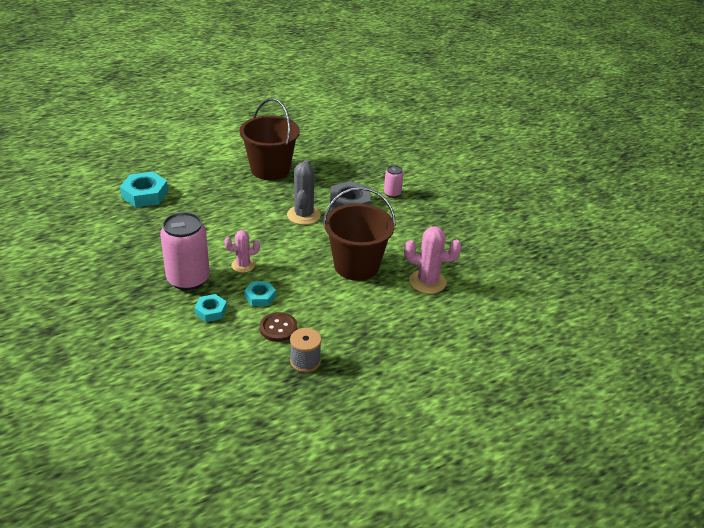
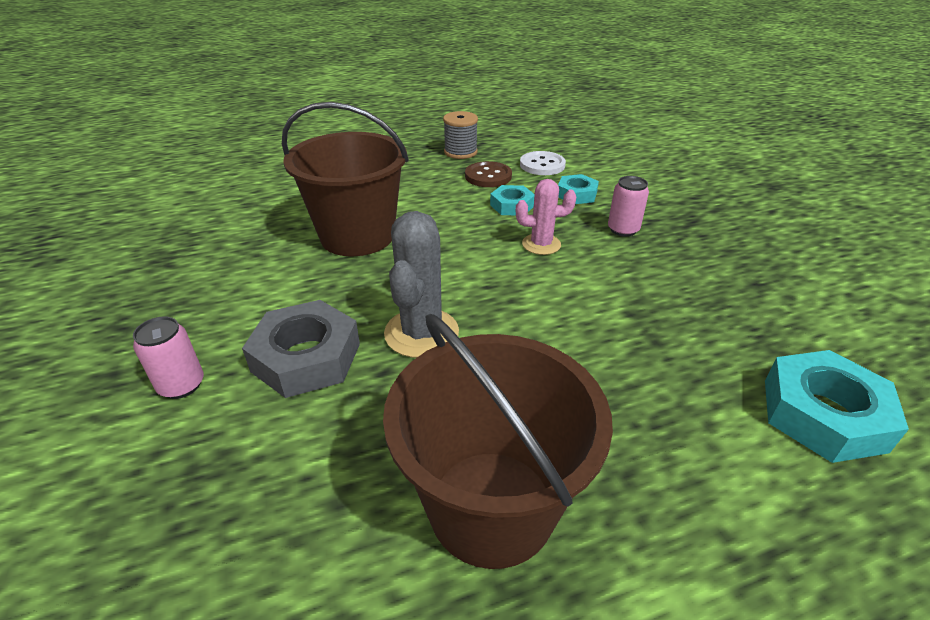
camera: 170 degrees left, 0 degrees up
(188, 279) = (623, 230): pink can -> pink can, size x0.48
(232, 346) = (542, 165): none -> white button
(427, 282) = (263, 212): pink cactus -> none

